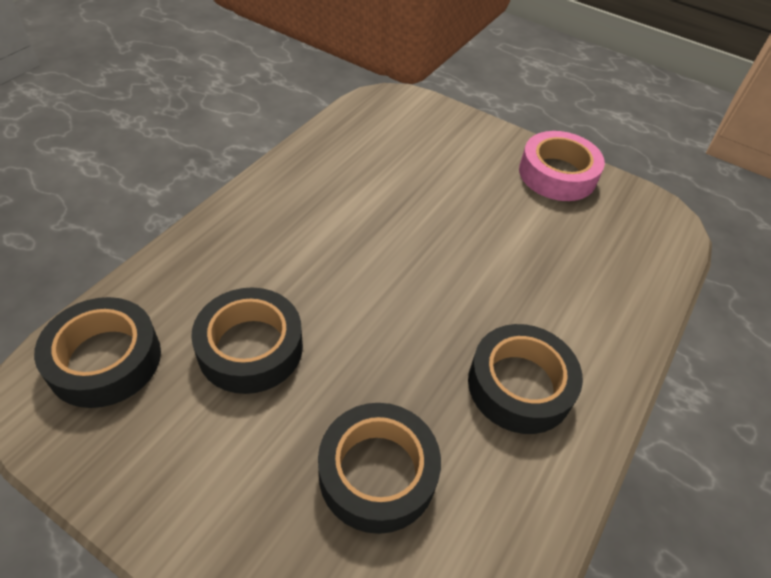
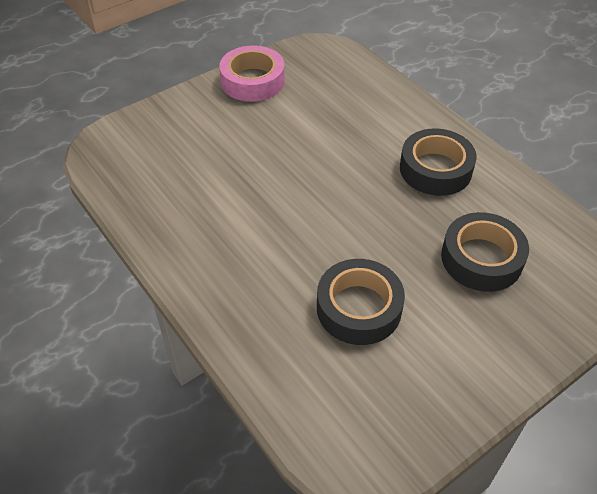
camera: 65 degrees left, 0 degrees up
(105, 359) = (339, 411): black tape -> none

